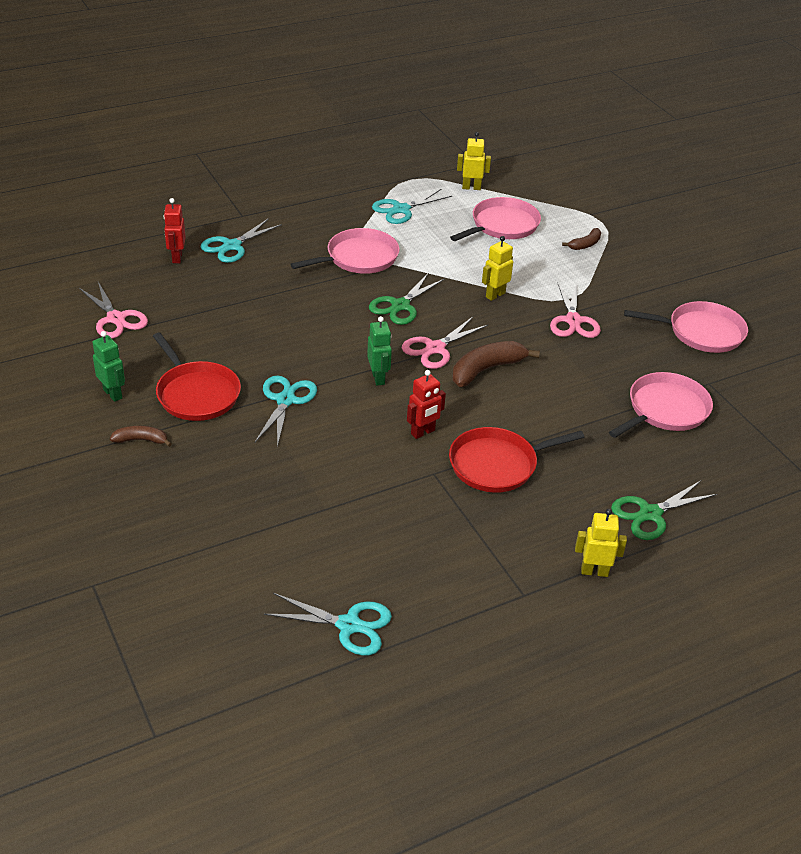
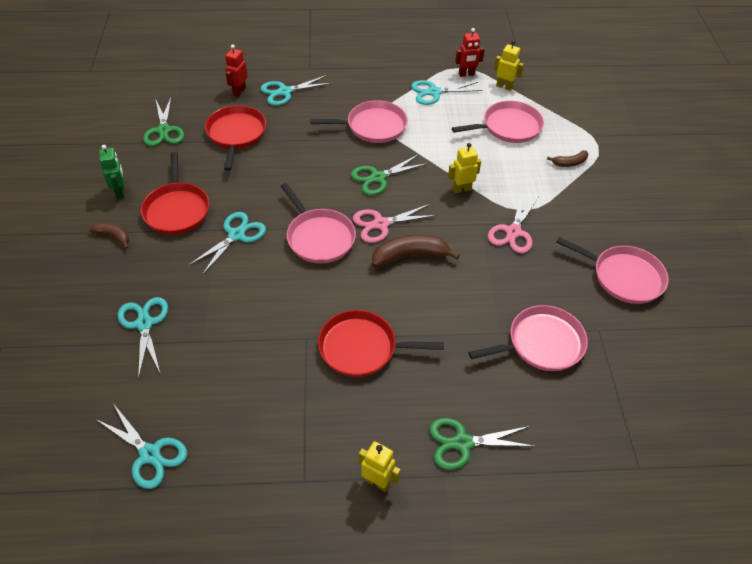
camera: 25 degrees right, 10 degrees up
(116, 319) = (164, 130): pink scissors -> green scissors
(207, 302) = (236, 134): none -> red pan
(247, 512) = (144, 324): none -> turquoise scissors
(378, 378) = (319, 237): green robot -> pink pan
(423, 432) = (321, 298): red robot -> red robot (466, 74)

